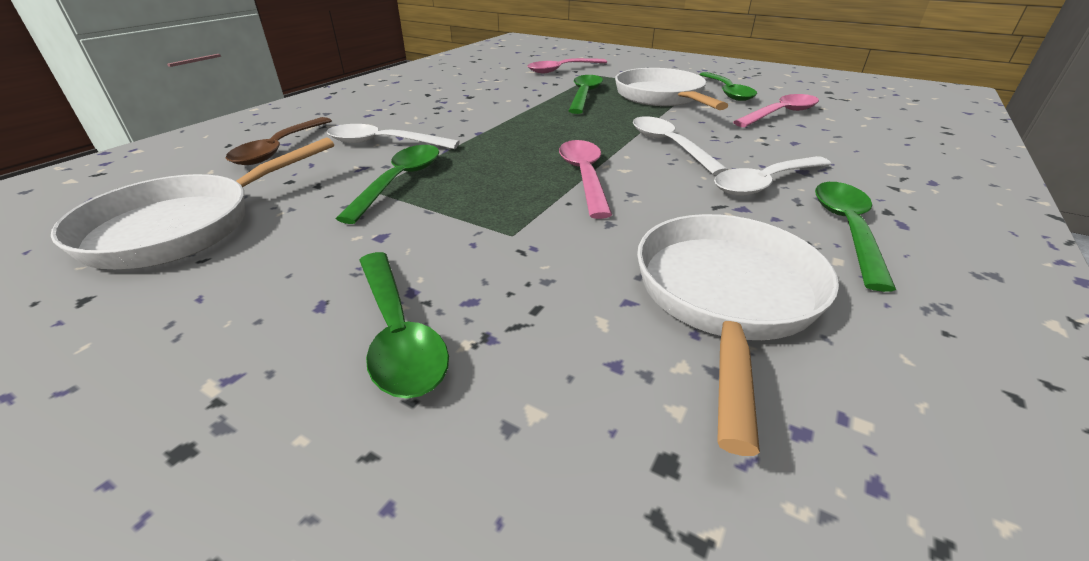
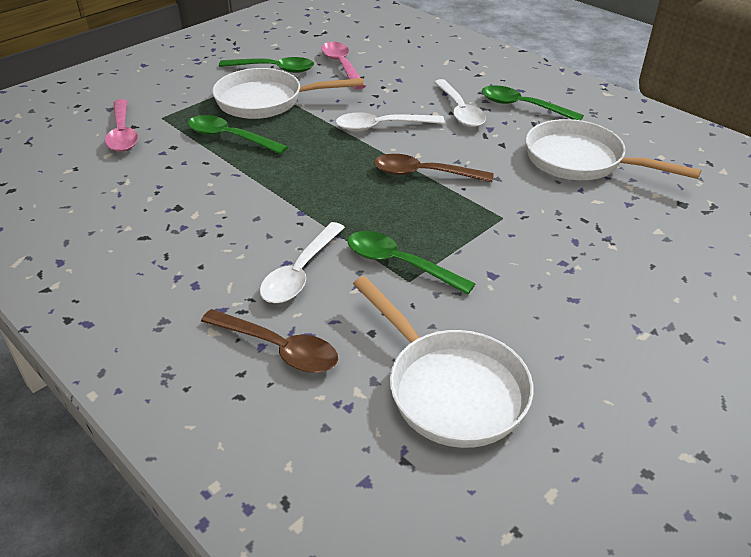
camera: 75 degrees left, 5 degrees up
(398, 334) = (603, 268): green spoon -> none
(584, 176) = (424, 174): pink spoon -> brown spoon

